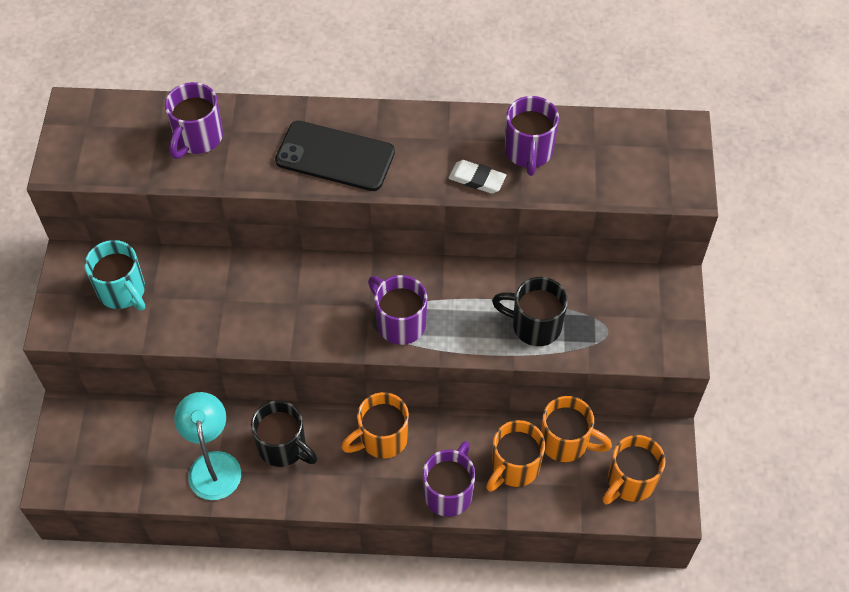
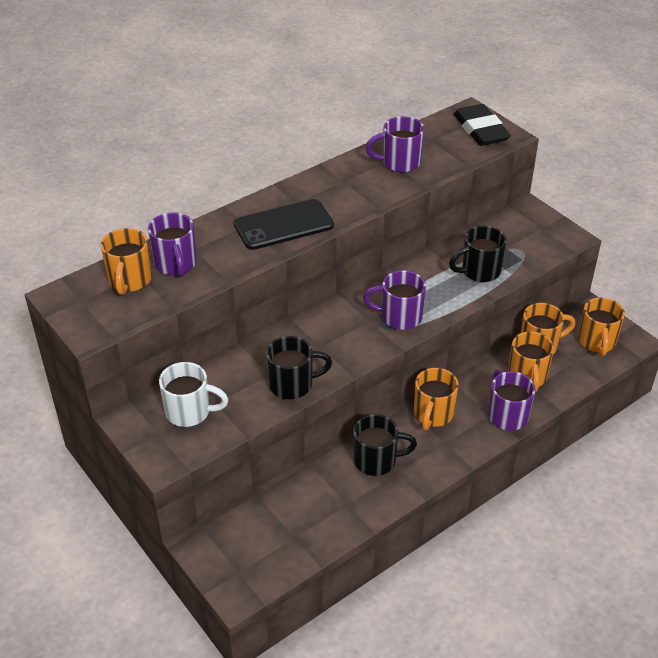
camera: 40 degrees left, 15 degrees down
(123, 291) = (190, 412): turquoise mug -> white mug
(143, 130) = (129, 281): none -> orange mug
(213, 464) = (341, 502): turquoise lamp -> none
(231, 326) = (293, 384): none -> black mug
(477, 179) = (386, 190): white eraser -> none
(528, 152) = (399, 163): purple mug -> purple mug turned 120 degrees clockwise
(665, 163) = (481, 130): none -> black eraser

